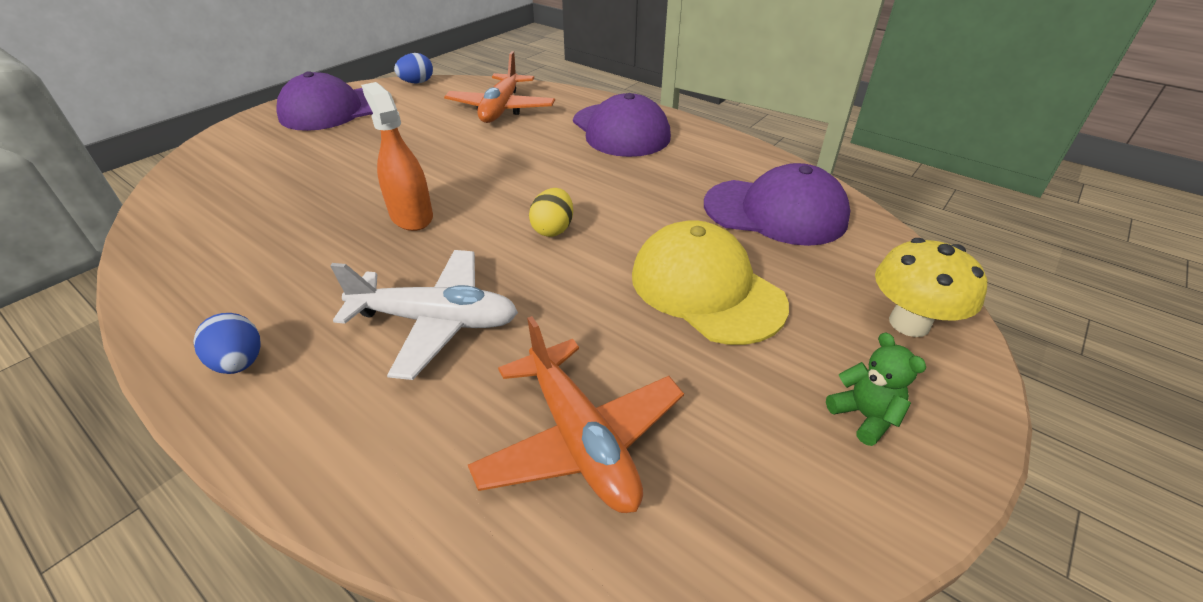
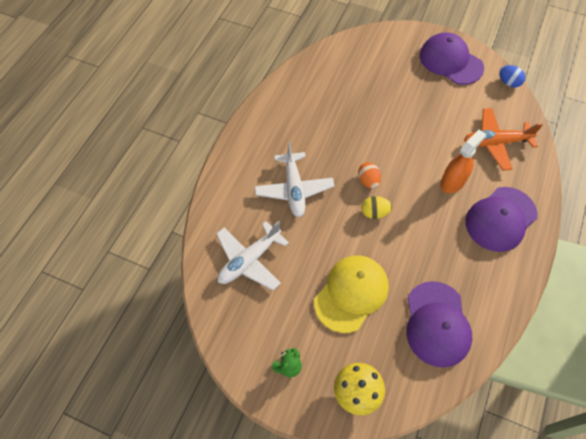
camera: 75 degrees right, 20 degrees up
(240, 363) = (254, 137): blue egg -> none
(411, 216) = (361, 148): orange spray bottle -> orange spray bottle (453, 182)
(485, 223) = (368, 181): none -> orange egg
(580, 439) = (249, 260): orange plane -> white plane

